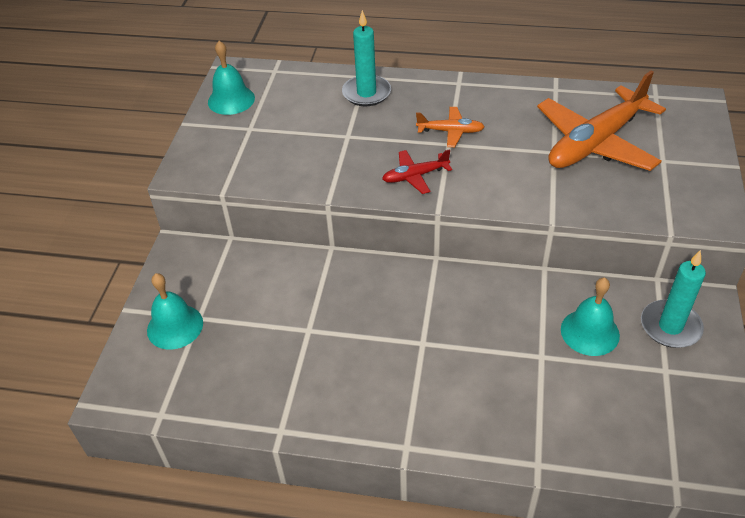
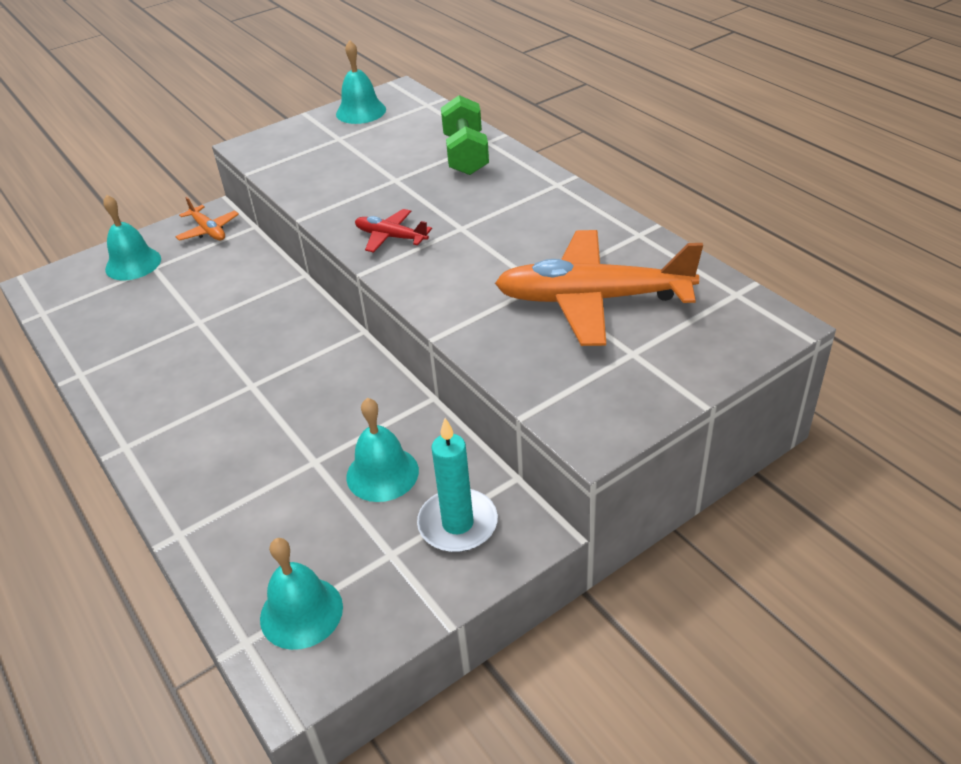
camera: 45 degrees right, 5 degrees down
(366, 93) = (465, 155): turquoise candle -> green dumbbell
(450, 131) = (479, 219): orange plane -> orange plane (208, 230)
(676, 440) = (301, 612): none -> turquoise bell

